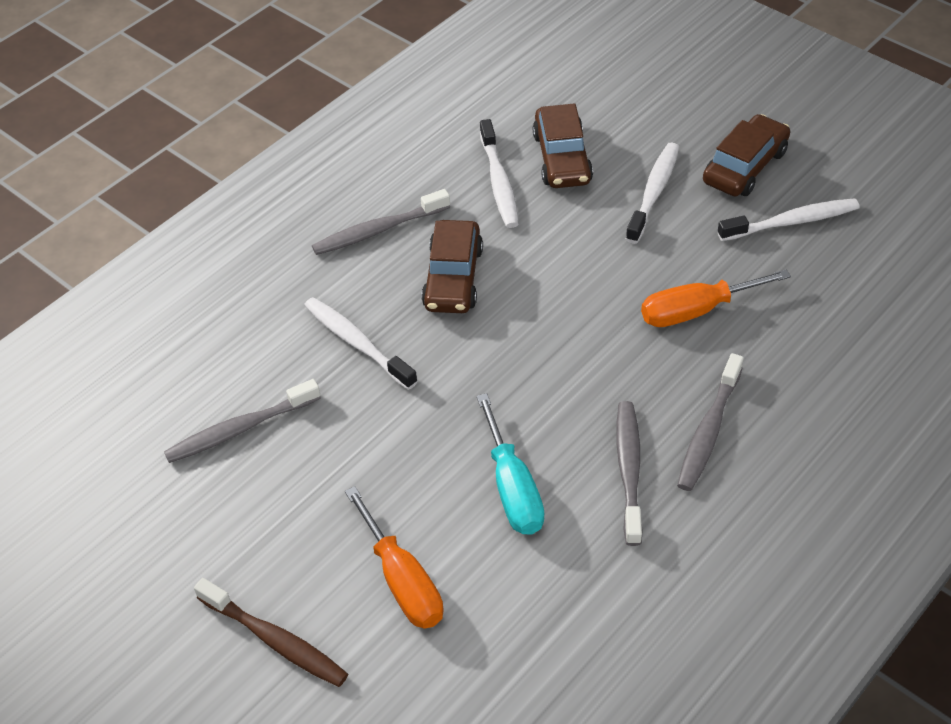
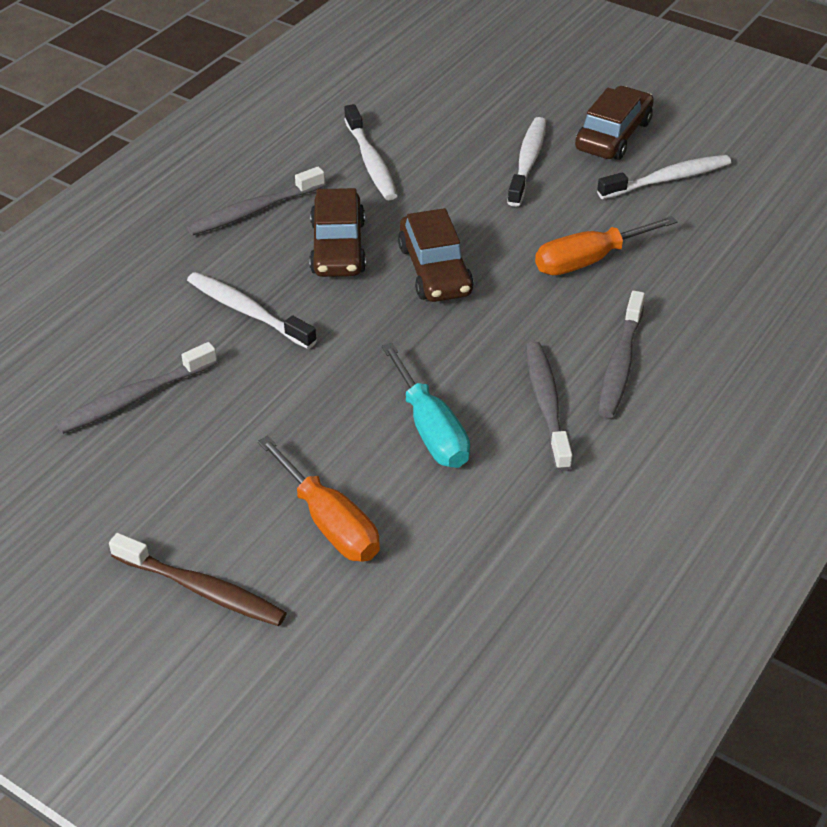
camera: 10 degrees left, 5 degrees down
(562, 158) = (431, 138): brown car -> brown car (435, 270)

